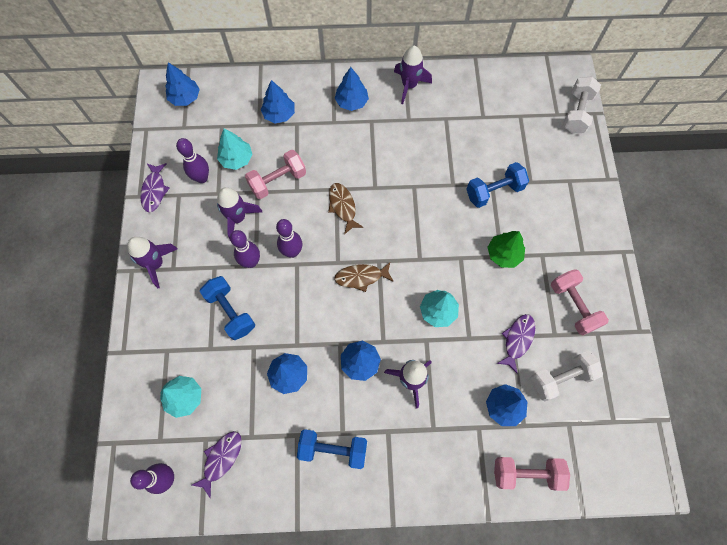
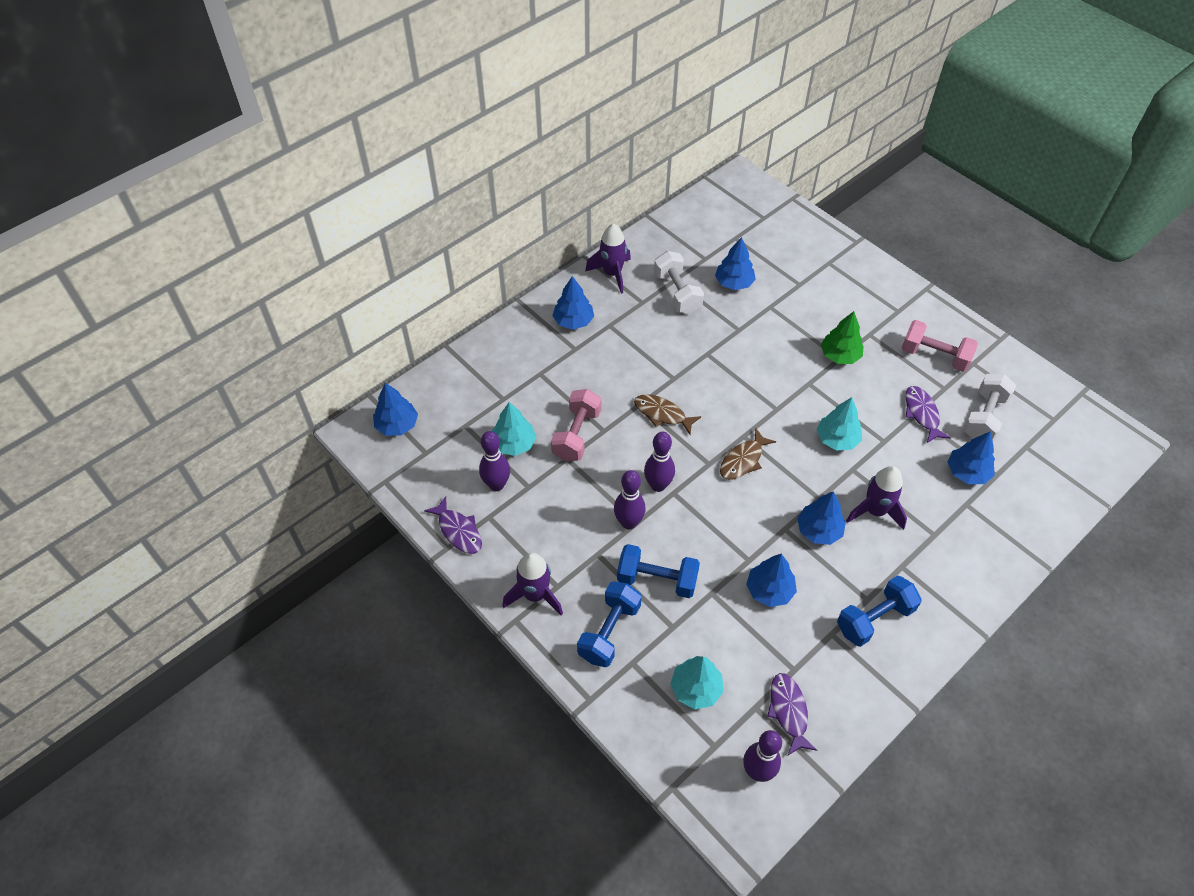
camera: 40 degrees left, 15 degrees down
(238, 218) = (573, 494): purple rocket -> none
(279, 114) = (513, 376): blue tree -> blue tree (734, 283)
(494, 191) = (778, 311): blue dumbbell -> blue dumbbell (609, 632)
(526, 473) = (1037, 509): pink dumbbell -> none
(577, 113) = (778, 207): white dumbbell -> white dumbbell (677, 293)

